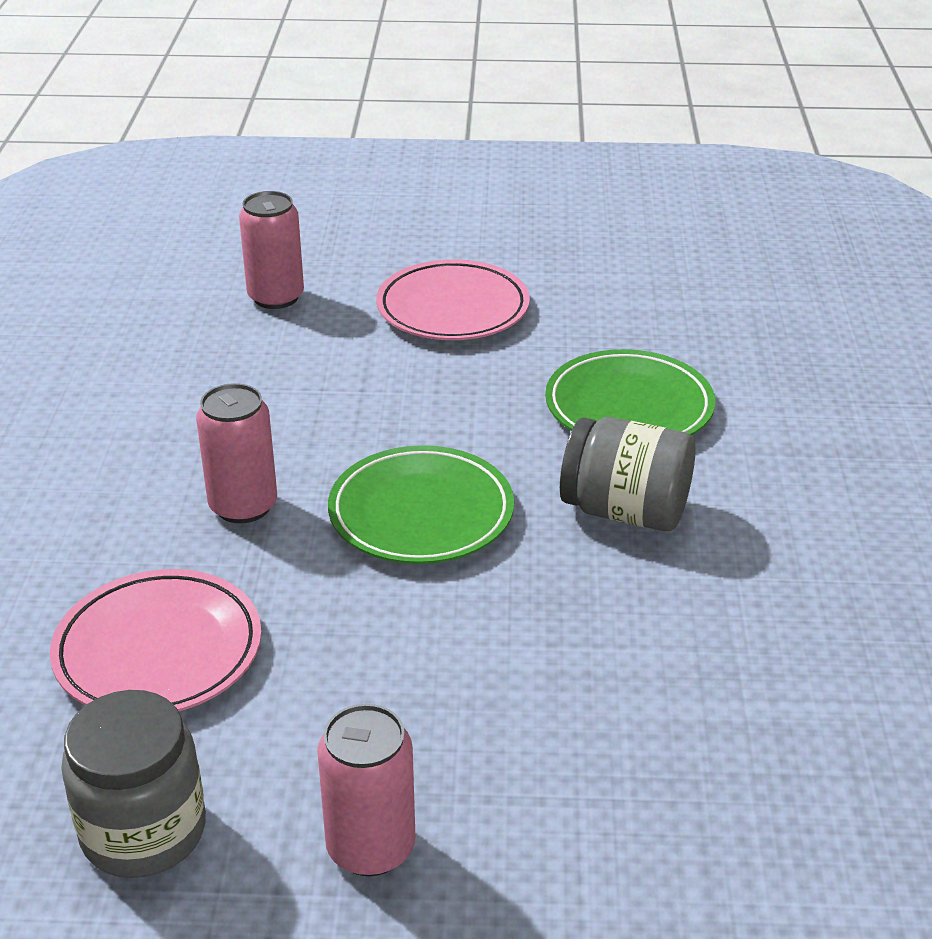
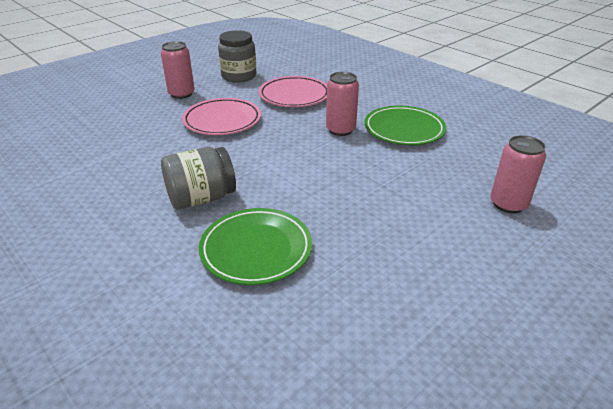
camera: 135 degrees right, 0 degrees up
(421, 513) = (280, 157): green plate -> green plate (404, 129)
(453, 308) = (429, 253): pink plate -> pink plate (222, 121)

